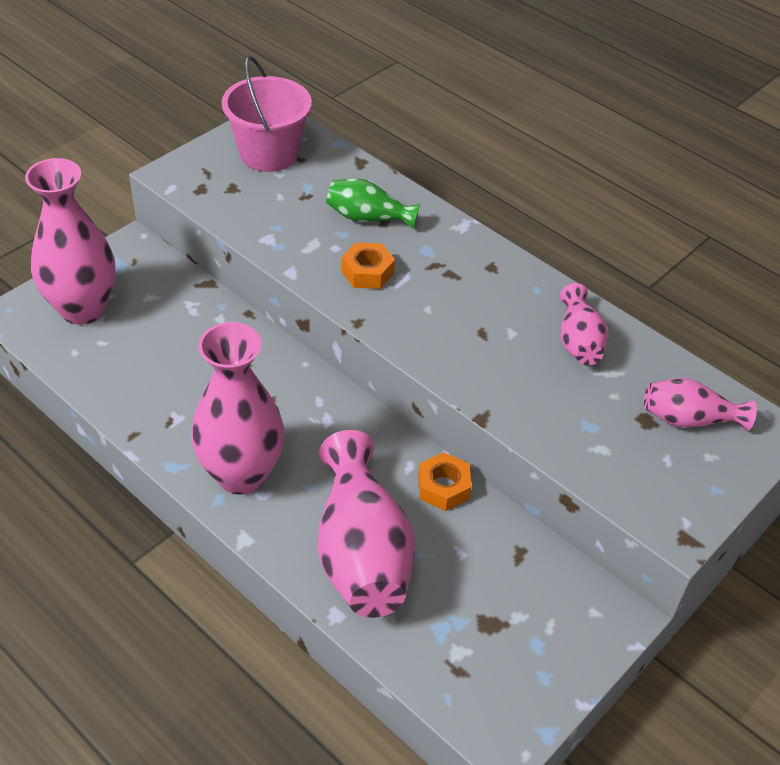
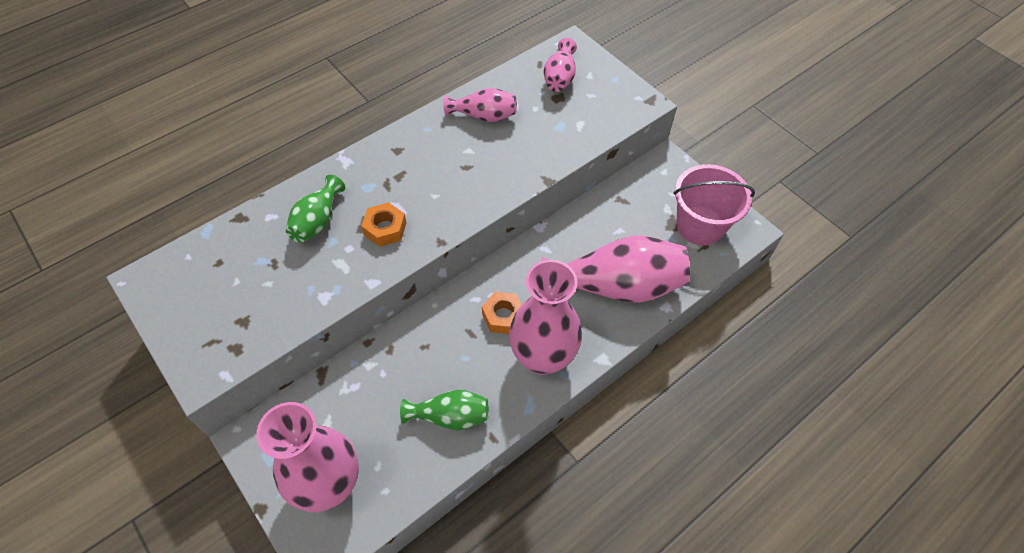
camera: 80 degrees left, 10 degrees up
(159, 394) = (450, 416): none -> green vase
(269, 154) = (201, 287): pink bucket -> pink bucket (700, 225)
(443, 487) = (566, 232): orange nut -> orange nut (503, 316)

